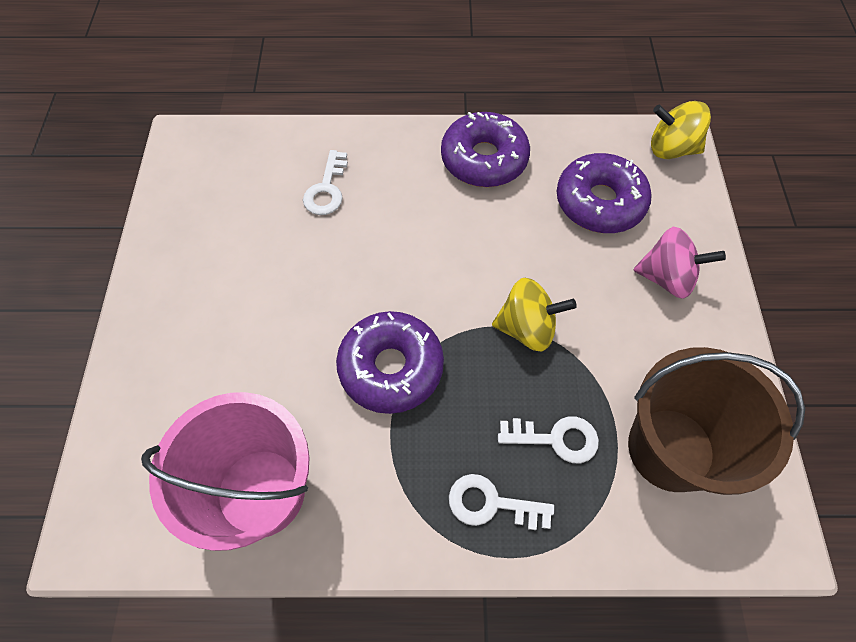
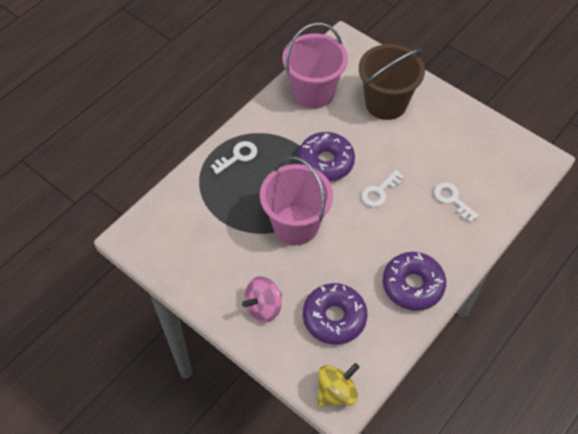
camera: 130 degrees right, 5 degrees down
(527, 328) = (295, 225): yellow spinning top -> pink bucket
(556, 438) = (239, 196): white key -> white key (379, 192)
(670, 449) = (193, 232): brown bucket -> brown bucket (386, 103)

